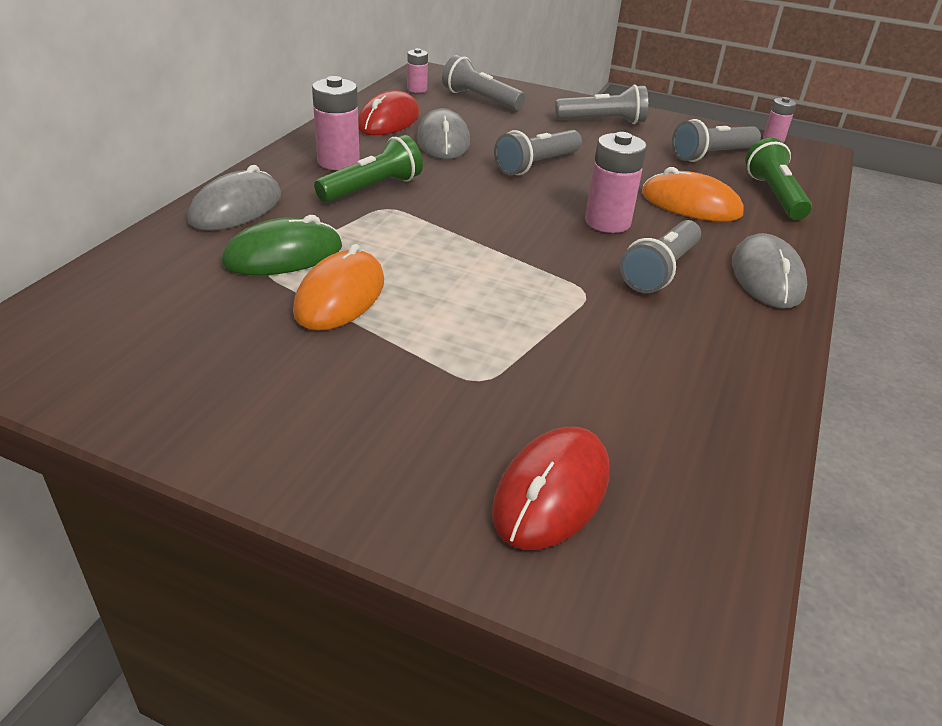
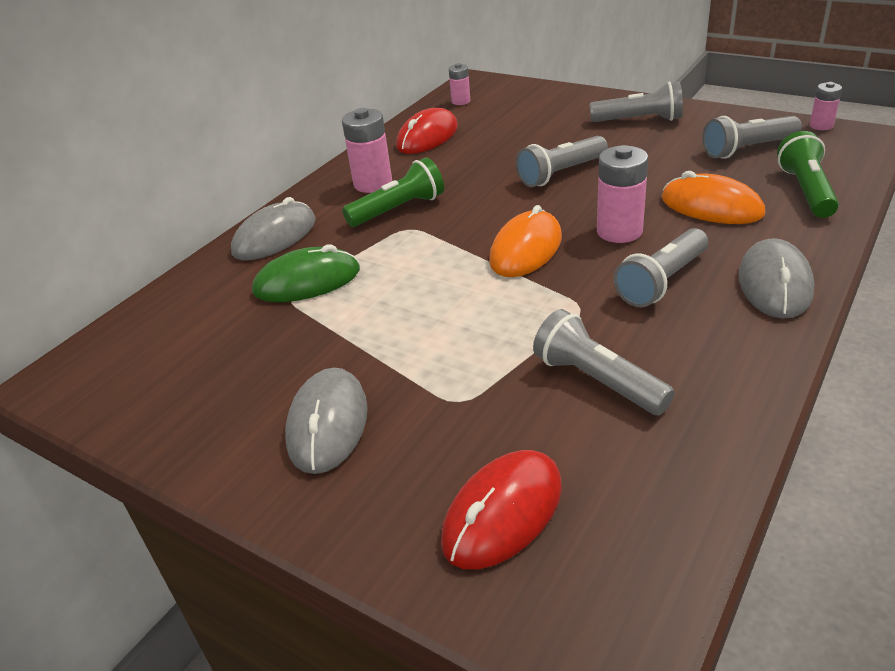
camera: 15 degrees right, 0 degrees up
(340, 296) = (349, 320): orange mouse -> orange mouse (525, 249)
(443, 140) = (475, 154): grey mouse -> grey mouse (328, 423)
(480, 99) = (519, 106): grey flashlight -> grey flashlight (597, 380)

